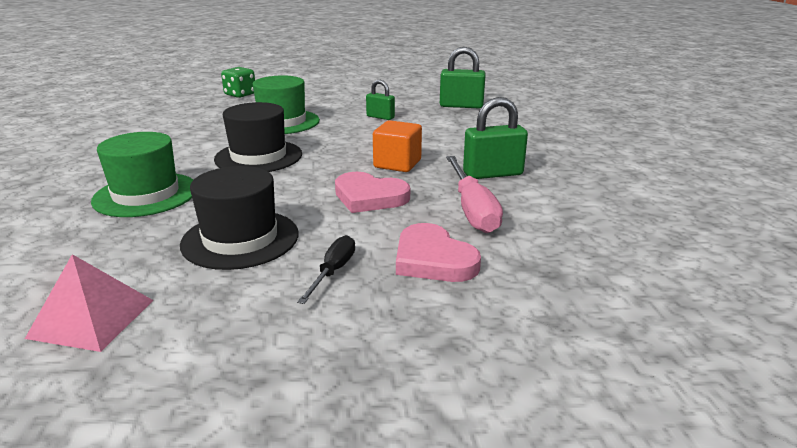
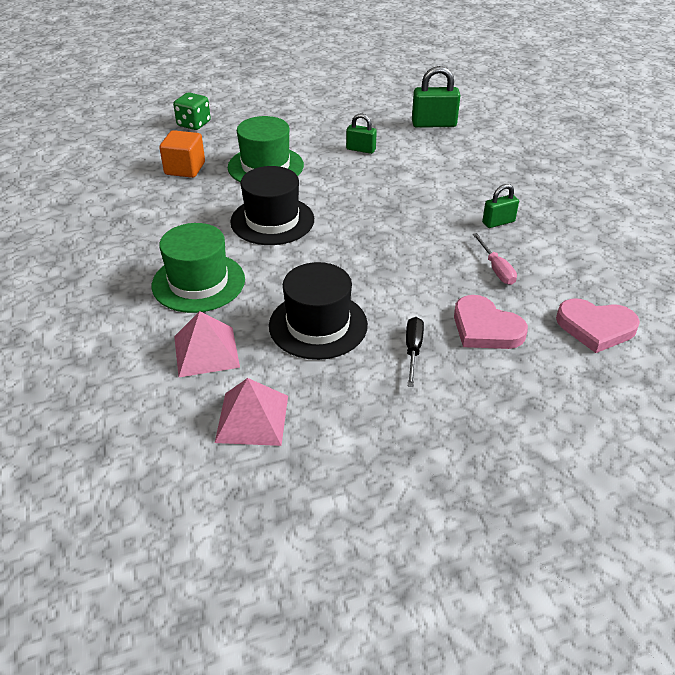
camera: 10 degrees left, 15 degrees up
(100, 250) = (206, 351): none -> pink pyramid
(369, 197) = (402, 263): pink heart -> pink heart (595, 327)
(397, 164) = (408, 217): orange cube -> orange cube (185, 169)
(472, 209) = (496, 269): pink screwdriver -> pink screwdriver, size x0.58
(492, 174) = (498, 222): green padlock -> green padlock, size x0.62

